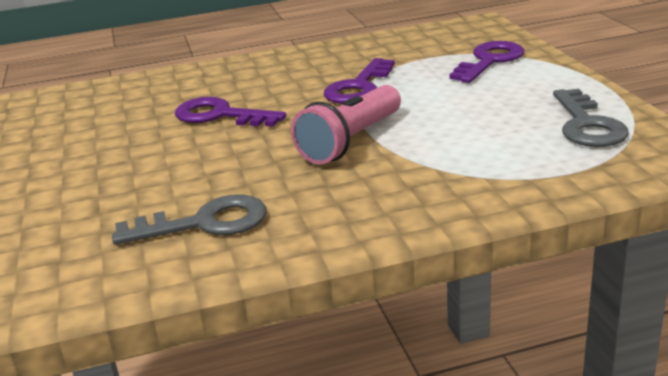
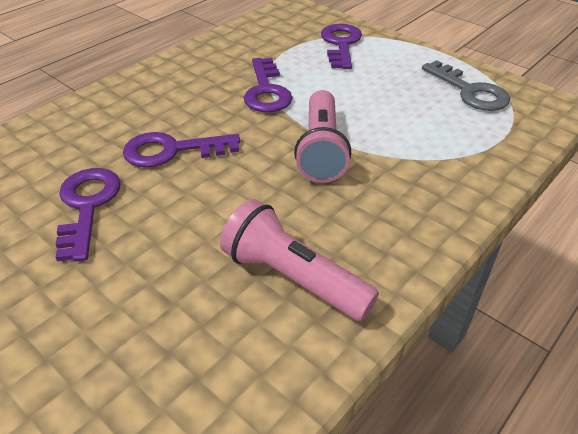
camera: 35 degrees left, 15 degrees up
(114, 138) = (87, 206): none -> purple key
(204, 223) = (293, 278): grey key -> pink flashlight

